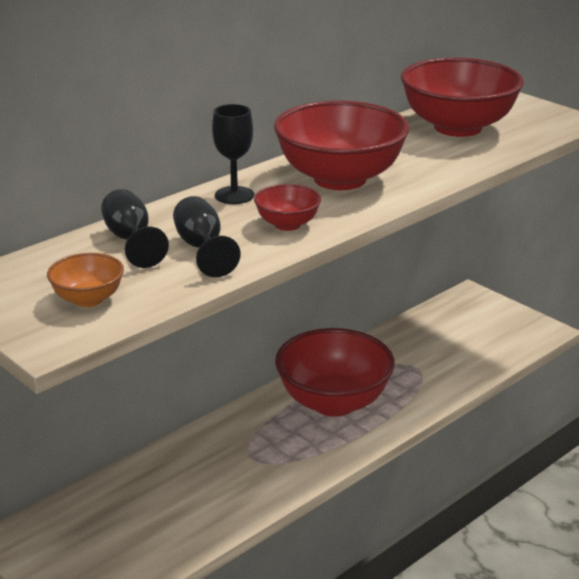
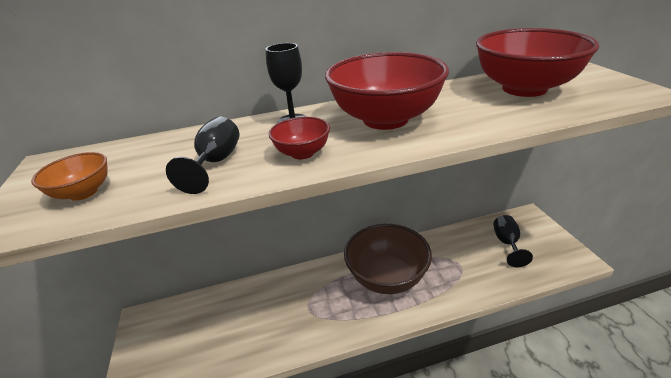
camera: 30 degrees right, 5 degrees up
(131, 240) = (181, 146): black goblet -> black goblet (507, 243)
(333, 402) = (387, 277): red bowl -> brown bowl

